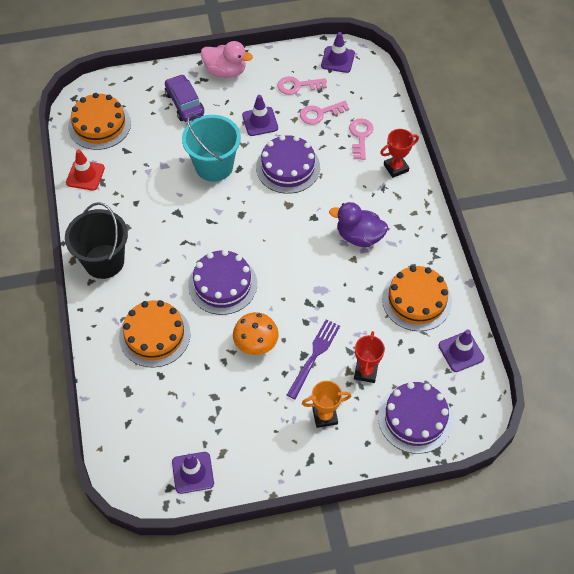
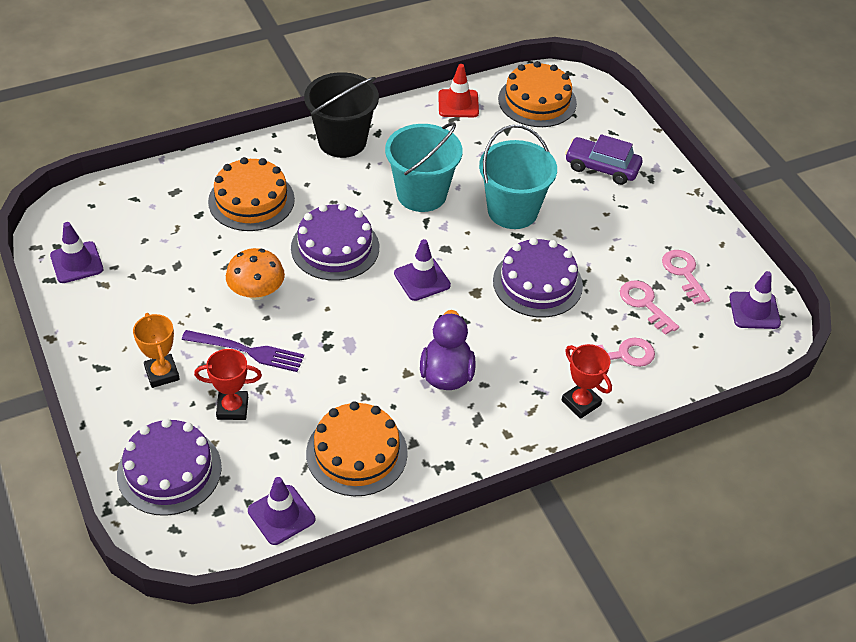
camera: 75 degrees right, 10 degrees down
(180, 218) = (421, 194): none -> turquoise bucket
(184, 104) = (602, 167): purple car -> purple car turned 120 degrees counterclockwise
(225, 71) = (674, 197): pink duck -> none
(260, 121) = (603, 243): purple traffic cone -> purple traffic cone (422, 279)

